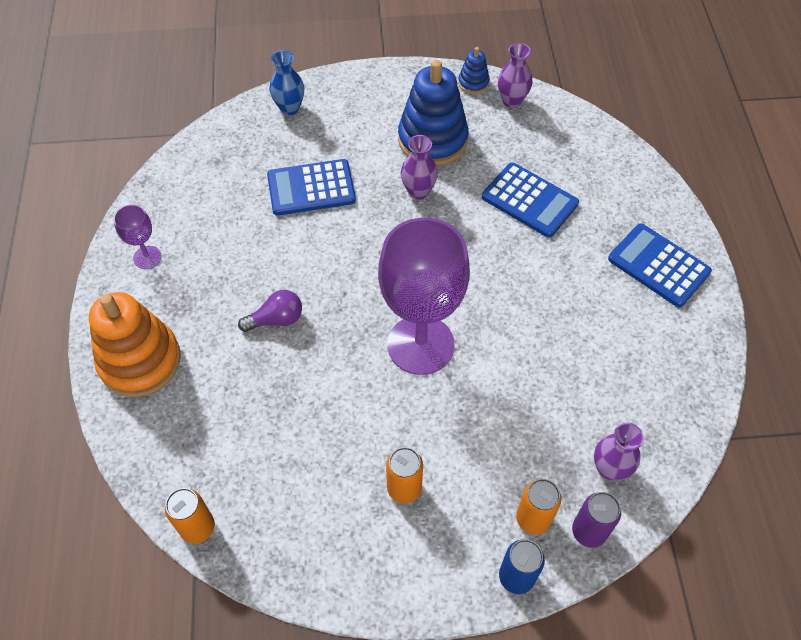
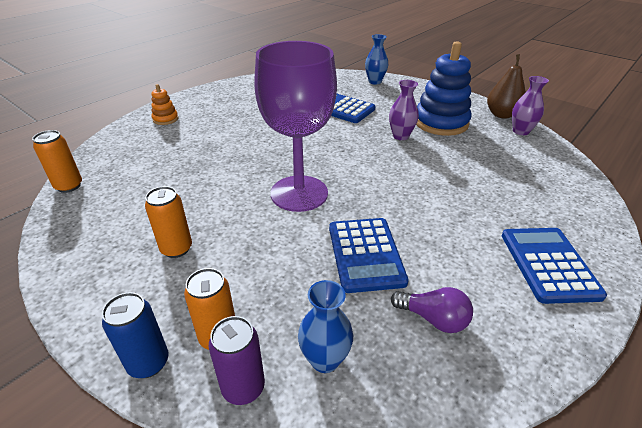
camera: 45 degrees right, 20 degrees down
(140, 361) = (165, 119): orange stacking toy -> orange stacking toy, size x0.46
(147, 257) = (229, 93): purple goblet -> none
(276, 319) = (244, 139): purple light bulb -> purple light bulb (433, 319)
(473, 83) = (501, 115): blue stacking toy -> brown pear
(529, 200) = (473, 175): blue calculator -> blue calculator (365, 254)
(609, 469) = (325, 359): purple vase -> blue vase

